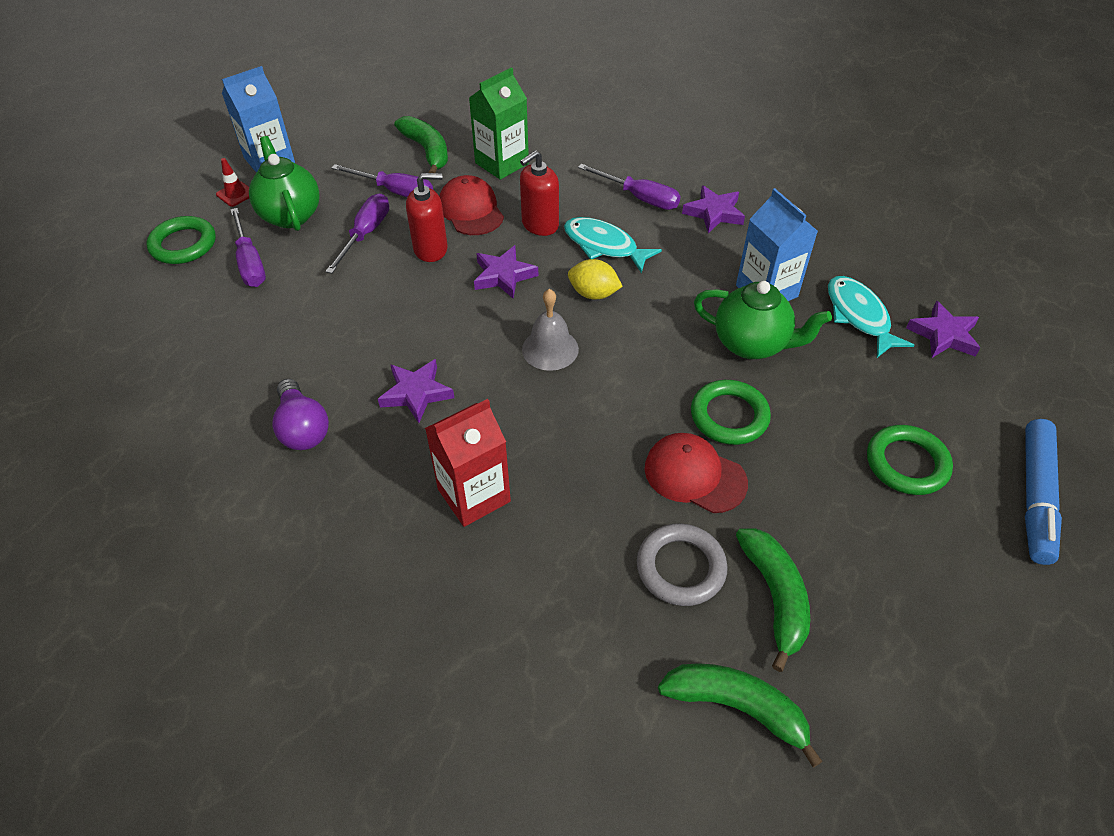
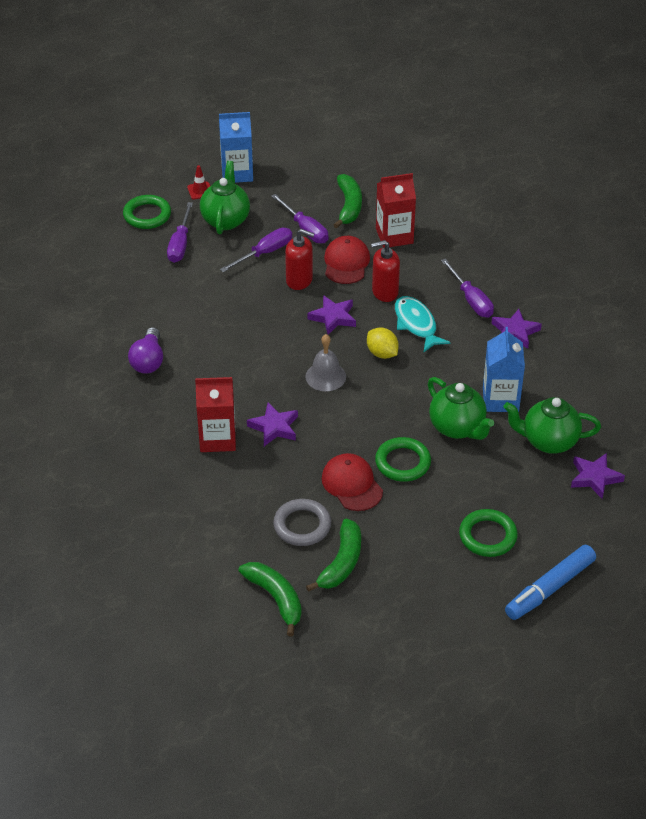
camera: 30 degrees right, 5 degrees down
(416, 393) = (225, 368): purple star -> purple star (274, 427)
(502, 163) = (394, 236): green carton -> red carton
(859, 316) = (548, 441): turquoise fish -> green teapot

